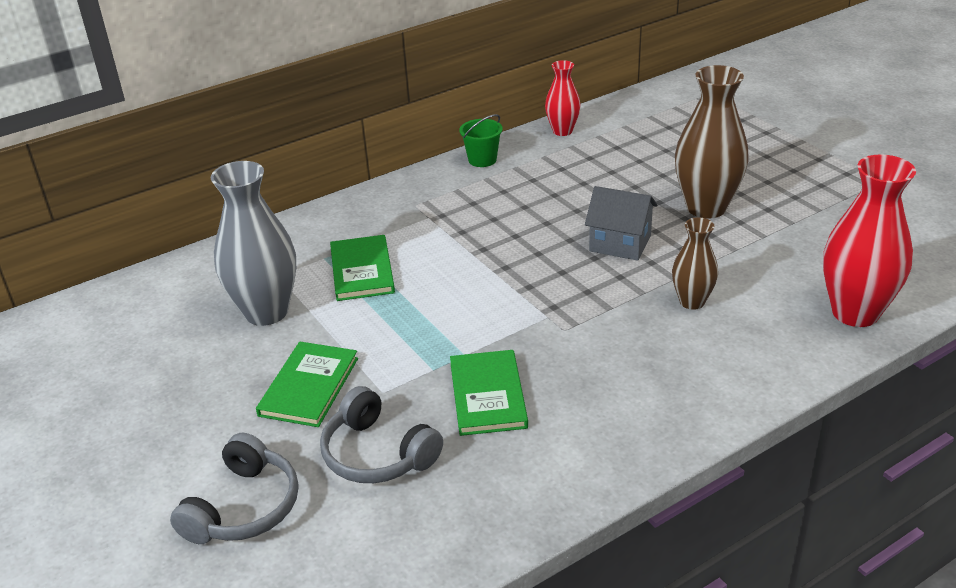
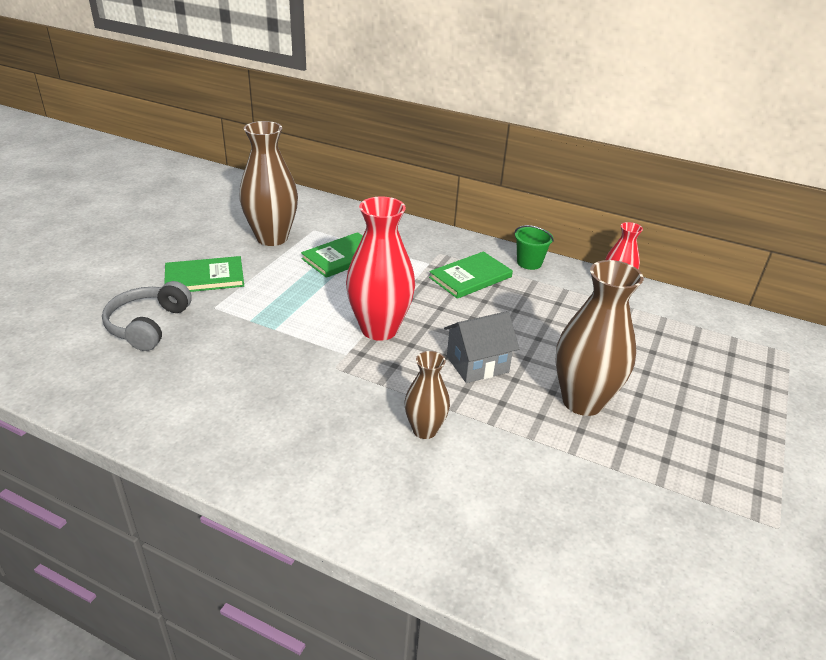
camera: 55 degrees right, 0 degrees up
(244, 507) = (80, 292): grey headphones -> none
(266, 312) = (272, 238): grey vase -> brown vase
(487, 395) = (233, 353): green book -> green book (470, 277)
(620, 243) = (477, 364): grey house -> grey house turned 75 degrees clockwise
(855, 313) = (493, 556): red vase -> red vase (379, 329)

